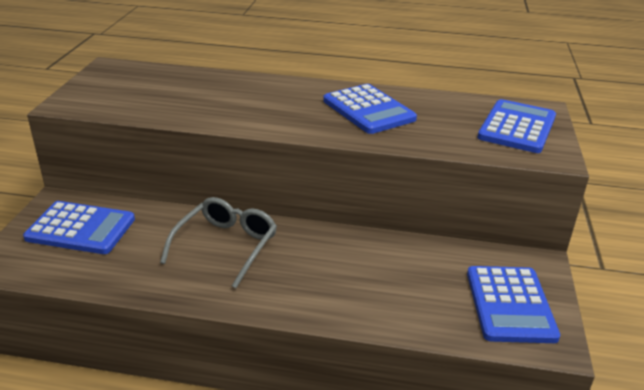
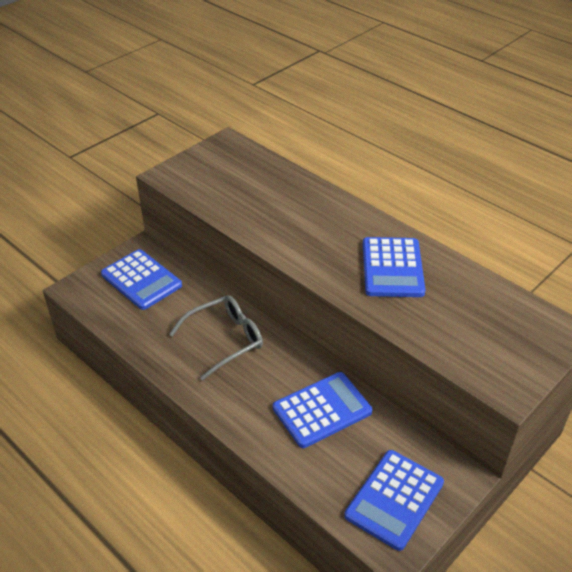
camera: 35 degrees right, 10 degrees up
(517, 127) = (512, 342): blue calculator -> blue calculator (322, 410)

